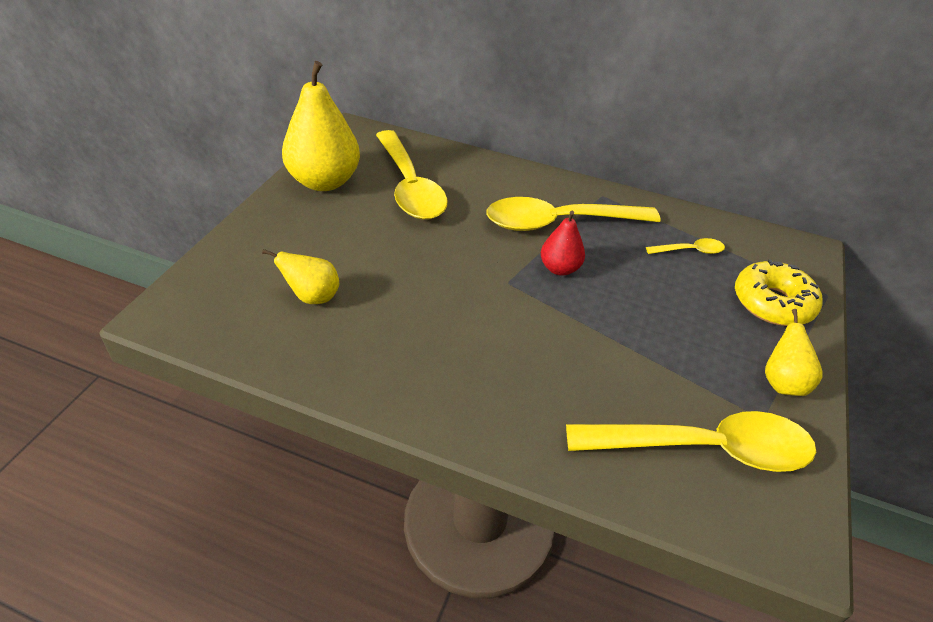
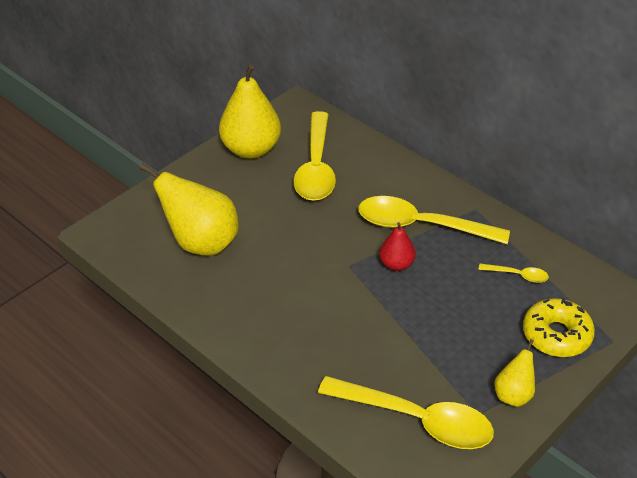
camera: 25 degrees right, 0 degrees up
(312, 297) = (201, 243): yellow pear -> yellow pear, size x1.91

